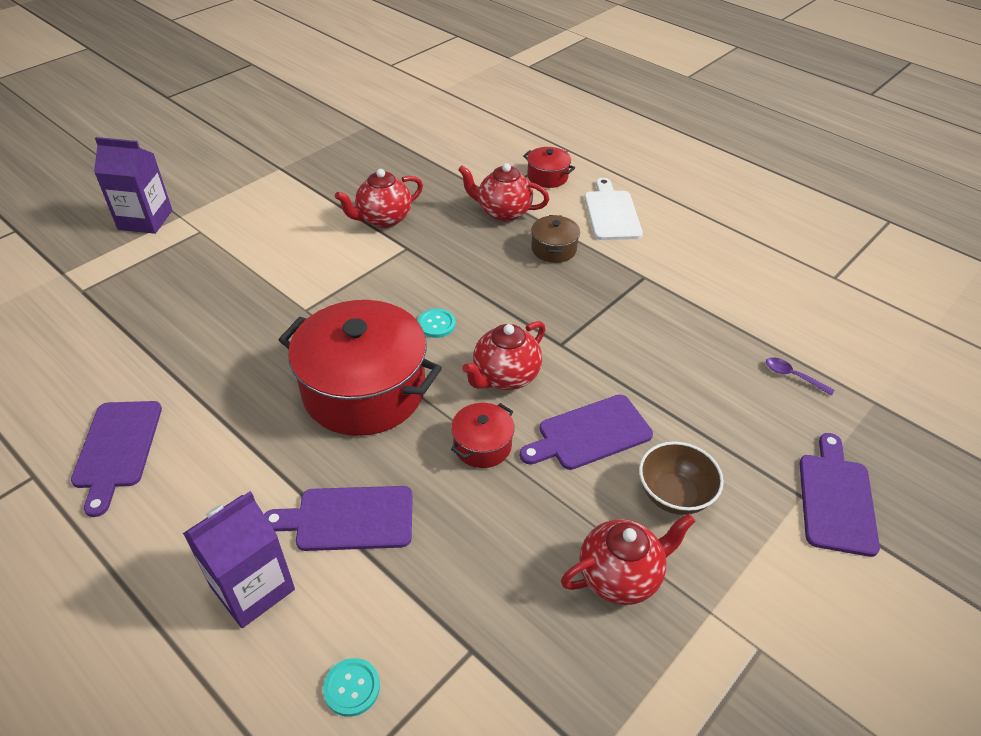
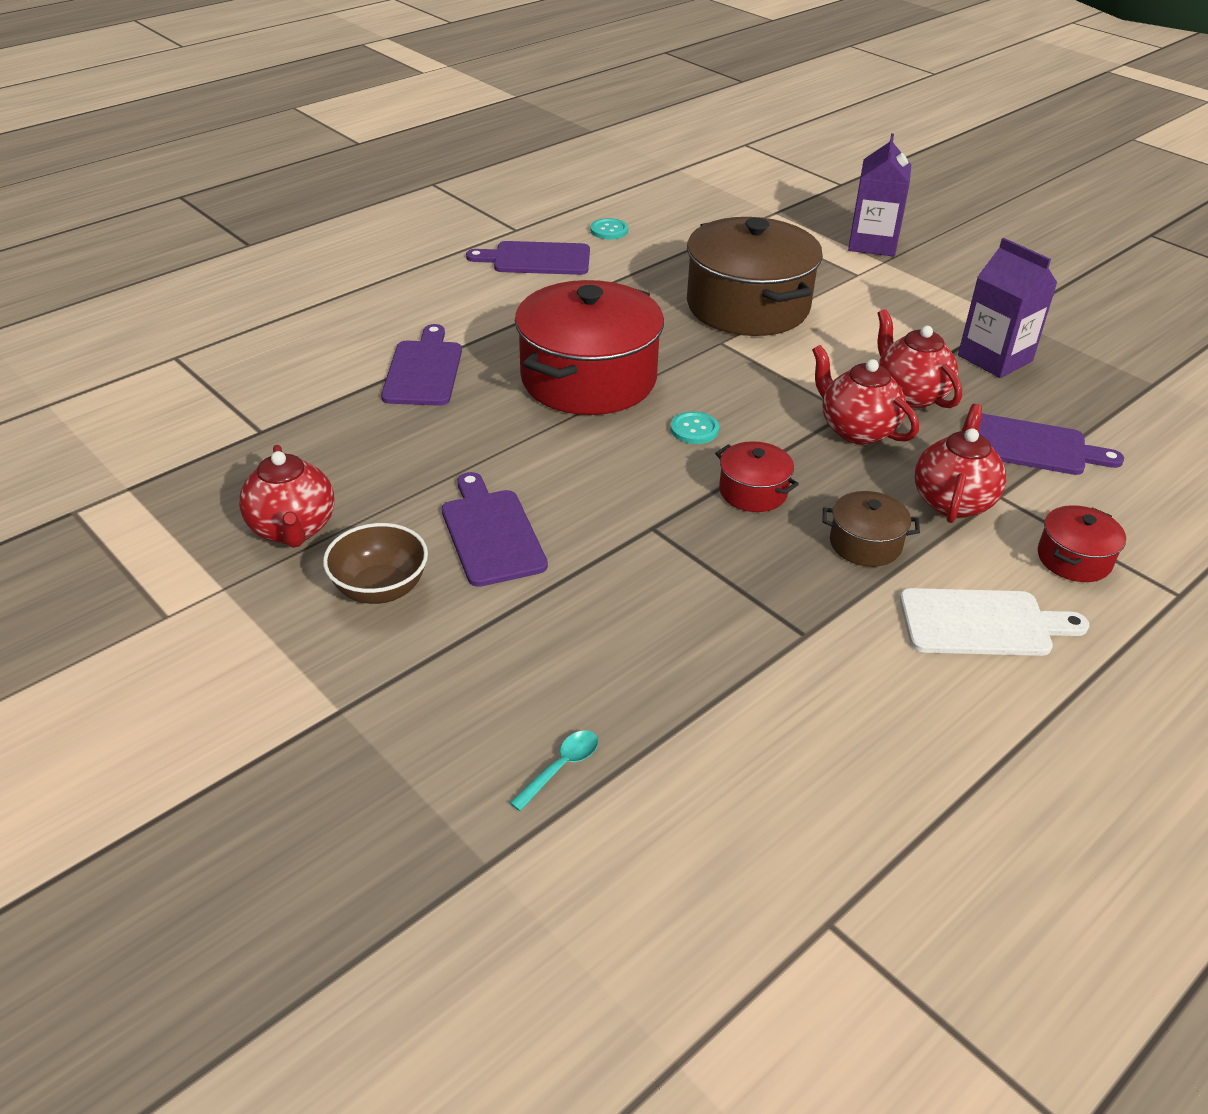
camera: 95 degrees right, 5 degrees down
(245, 293) = (747, 306): none -> brown pot
(252, 588) = (370, 326): purple carton -> purple carton (995, 358)
(352, 688) = (259, 372): turquoise button -> turquoise button (609, 230)
(482, 445) = (492, 452): red pot -> red pot (753, 491)
(505, 377) = (596, 475): red teapot -> red teapot (856, 430)
(793, 376) = (560, 768): purple spoon -> turquoise spoon
(836, 499) = (322, 747): purple cutting board -> purple cutting board (1030, 446)

